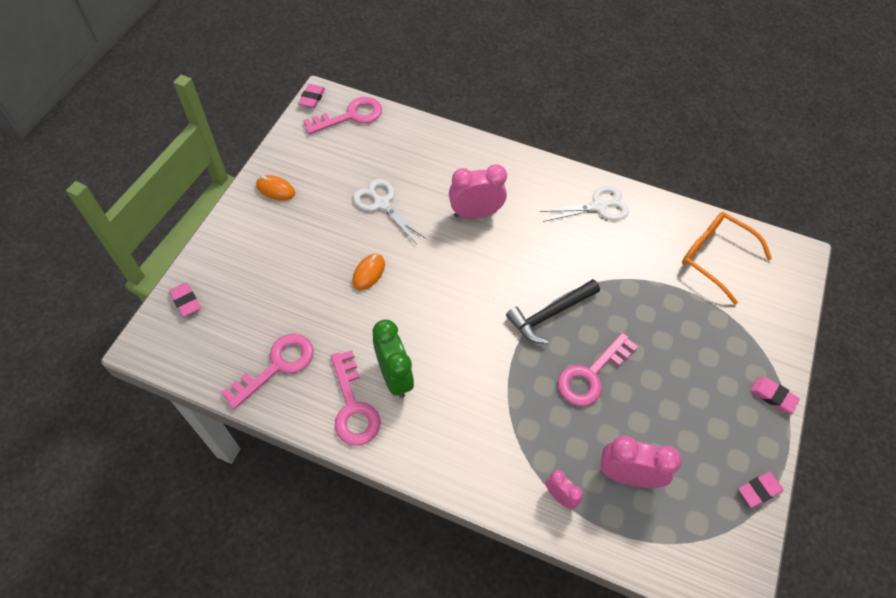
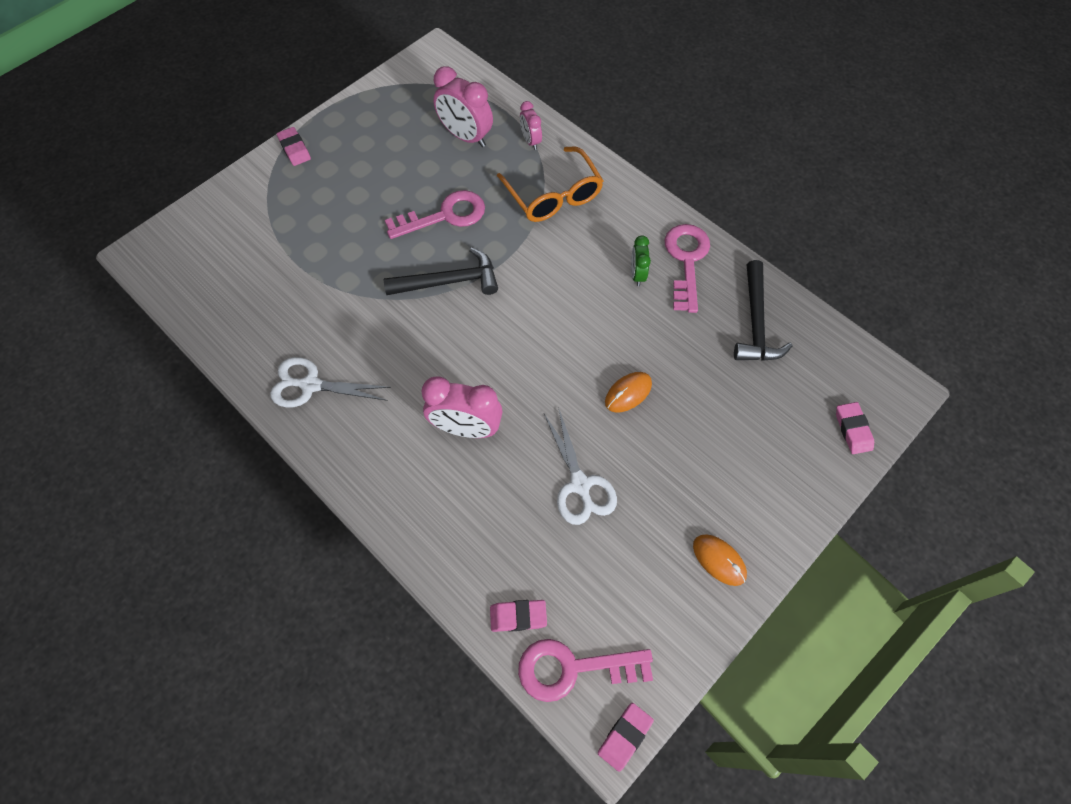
camera: 155 degrees left, 5 degrees up
(277, 366) = (755, 322): pink key -> black hammer
(394, 376) = (637, 274): green clock -> green clock, size x0.56
(714, 257) = (231, 281): orange glasses -> orange glasses (554, 195)
(759, 490) = (367, 97): pink eraser -> pink eraser (518, 616)

